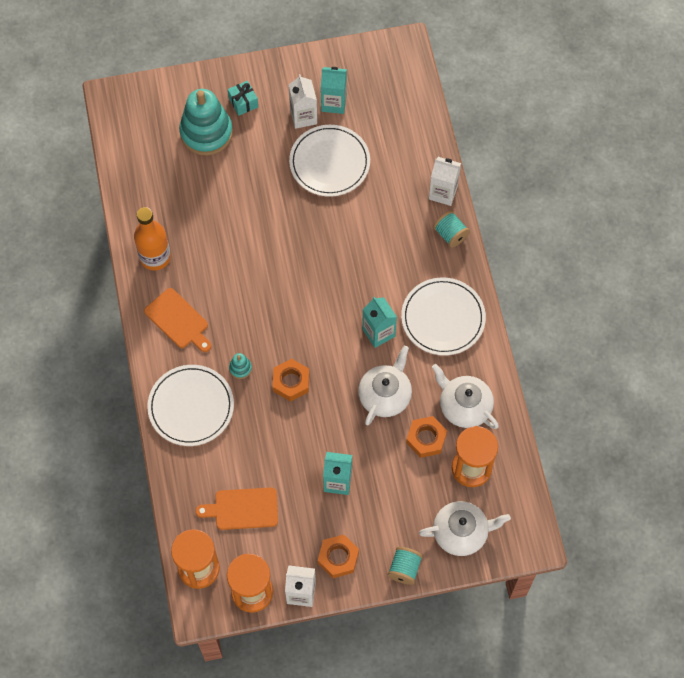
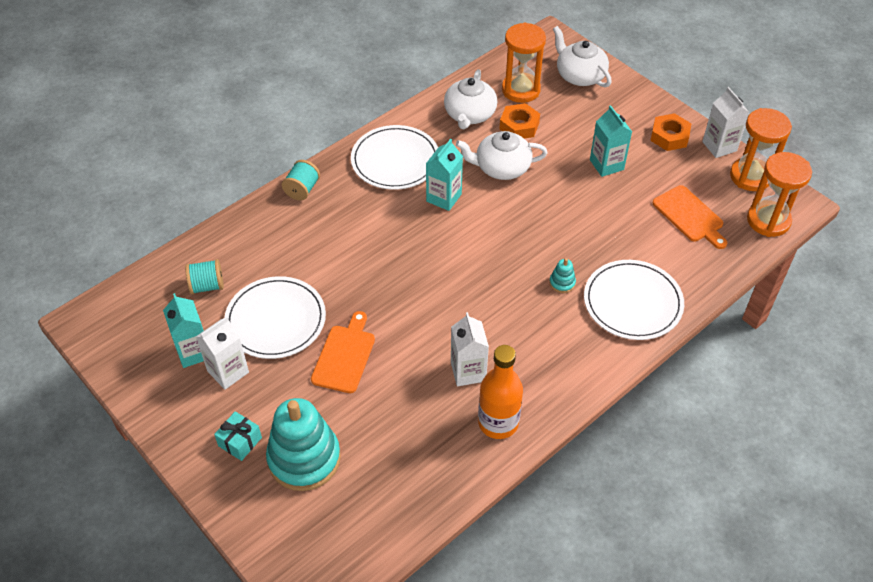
camera: 120 degrees left, 15 degrees down
(178, 320) = (554, 361): orange cutting board -> orange cutting board (345, 356)
(291, 382) = (544, 238): orange nut -> none
(404, 569) = (639, 95): turquoise spool -> turquoise spool (207, 286)
(443, 193) = (257, 213): white carton -> white carton (468, 371)

